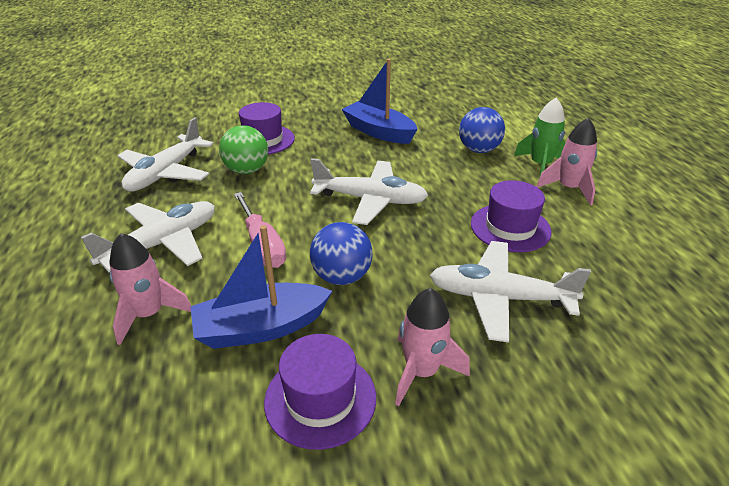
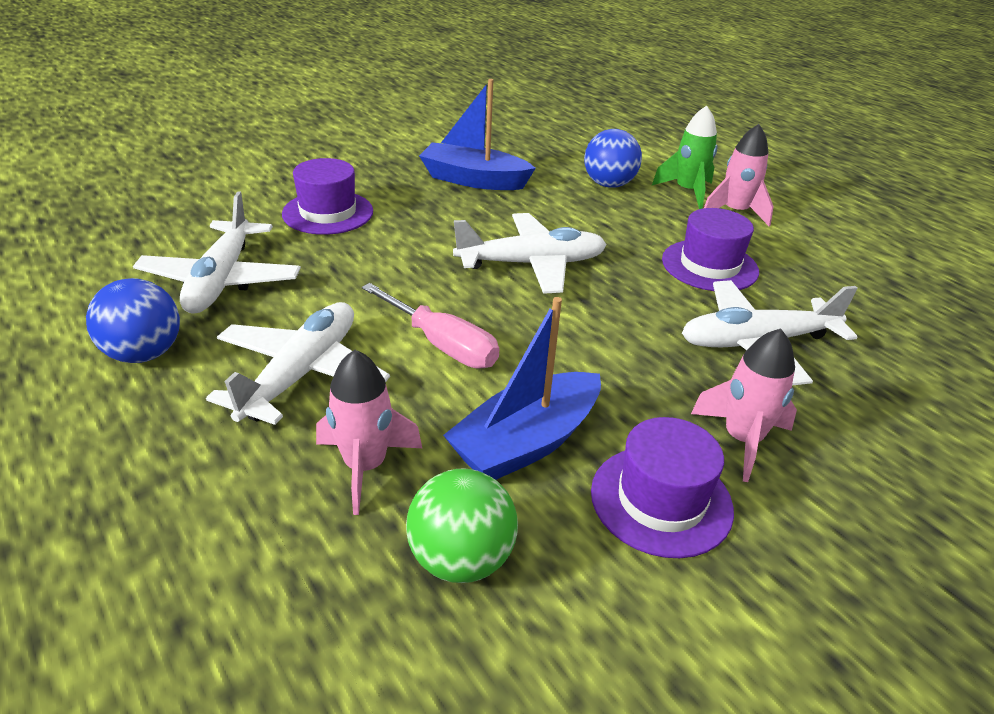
camera: 25 degrees left, 0 degrees up
(247, 170) = (339, 256): green ball -> green ball (461, 559)
(342, 276) = (572, 360): blue ball -> blue ball (144, 353)

